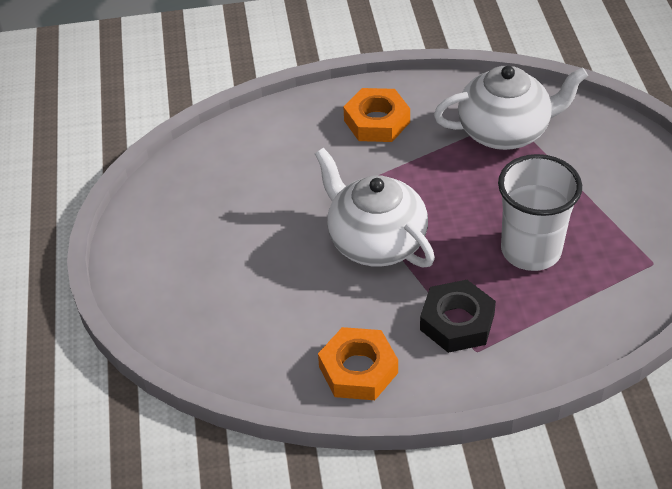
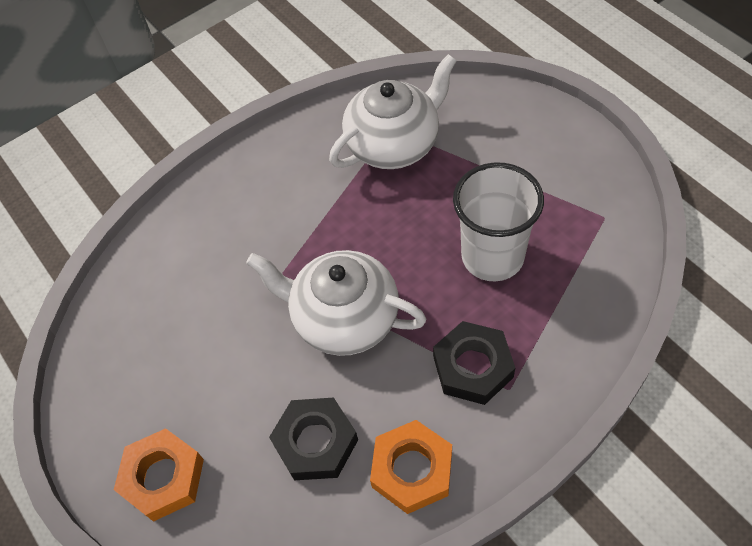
camera: 25 degrees left, 10 degrees up
(296, 316) = (315, 442): none -> black nut
(377, 121) = (268, 187): orange nut -> orange nut (163, 477)

